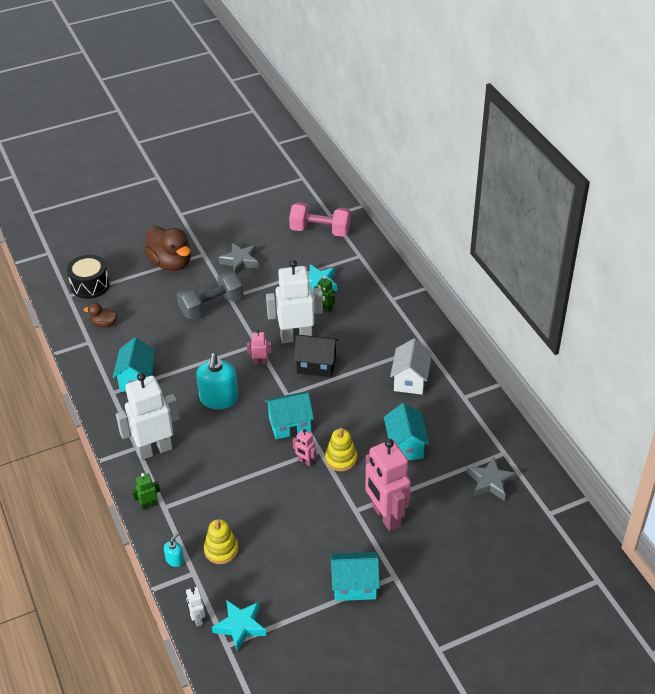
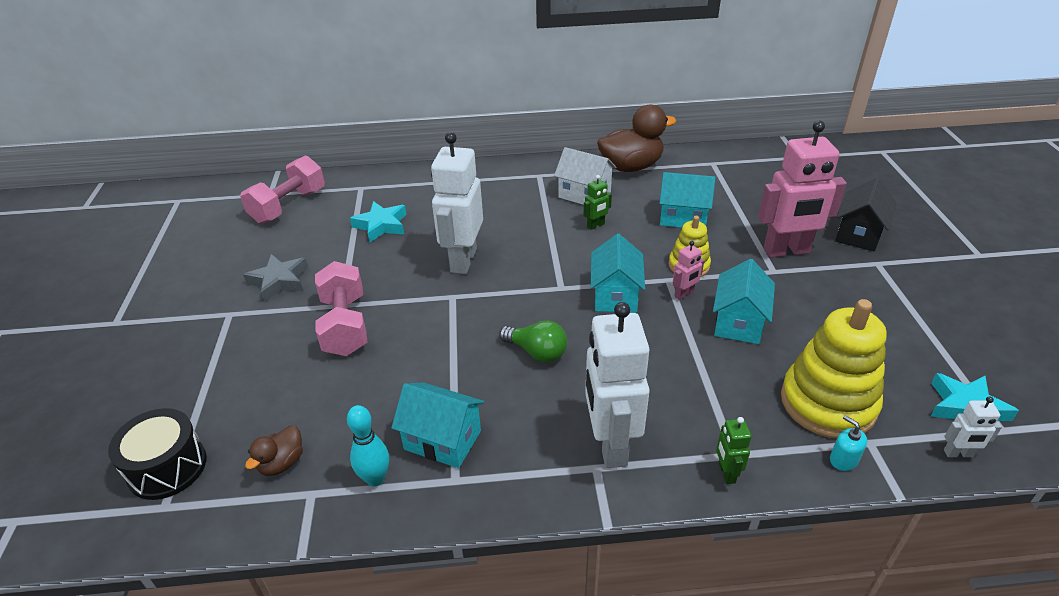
camera: 70 degrees left, 5 degrees down
(104, 362) = (375, 478): none -> turquoise bowling pin
(171, 263) = (213, 352): brown duck -> brown duck (631, 167)
(211, 306) = (345, 325): grey dumbbell -> pink dumbbell
(219, 399) = (537, 352): turquoise soap dispenser -> green light bulb
(221, 550) = (827, 403): yellow stacking toy -> yellow stacking toy, size x1.82
(260, 362) = (488, 299): pink robot -> none
(316, 365) = (522, 254): black house -> black house (858, 234)
(325, 308) = (429, 229): green robot -> green robot (596, 225)
(354, 585) = (891, 294): turquoise house -> turquoise house (738, 322)
(490, 482) = (750, 178): grey star -> none

